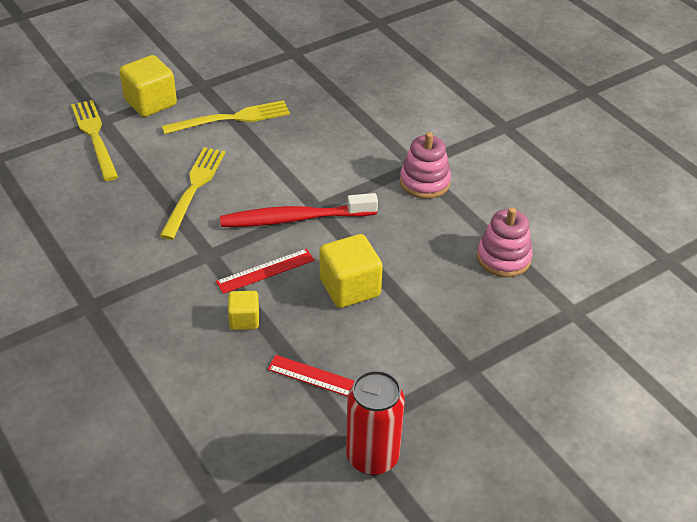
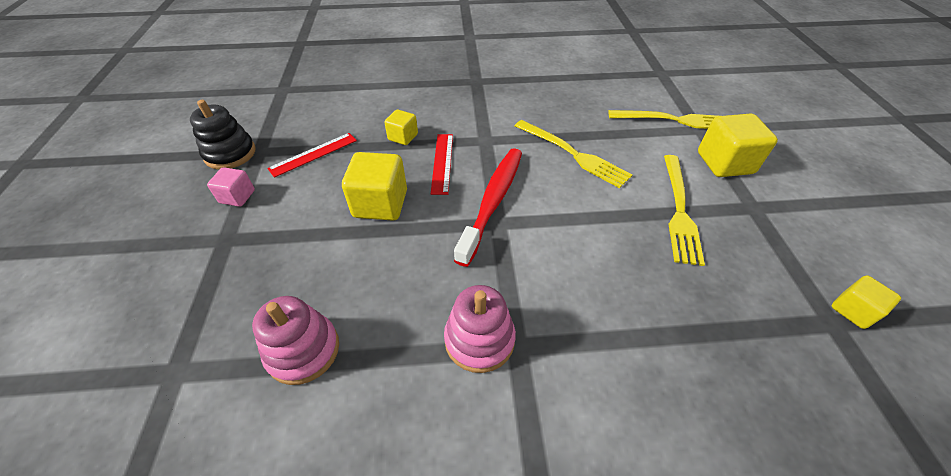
camera: 120 degrees right, 5 degrees up
(277, 46) = (853, 310): none -> yellow cube
(372, 457) = (230, 154): red can -> black stacking toy
(420, 399) = (237, 196): none -> pink cube

